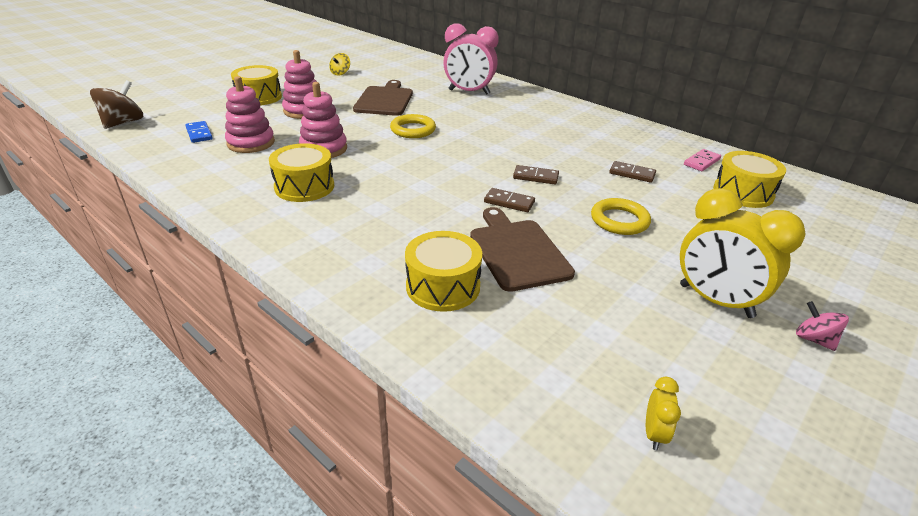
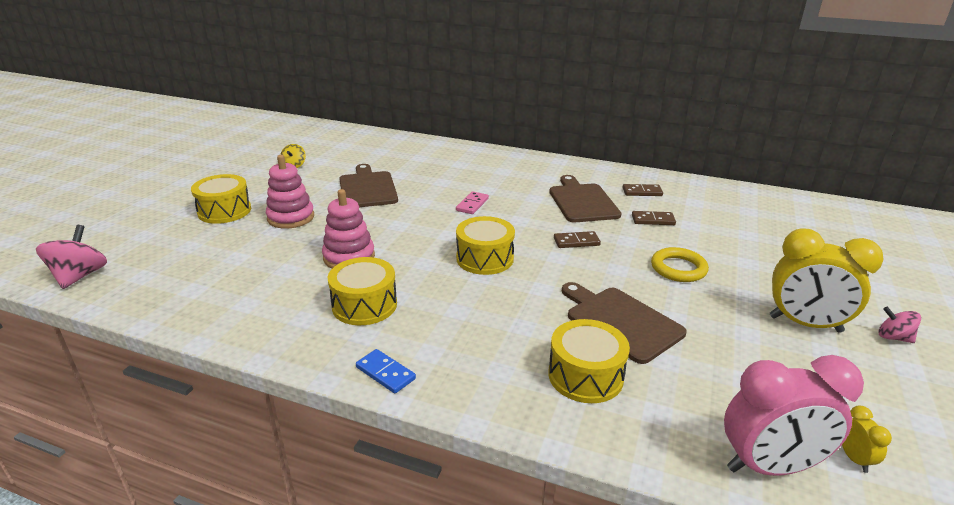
camera: 20 degrees left, 5 degrees down
(123, 123) = (80, 276): brown spinning top -> pink spinning top
(199, 134) = (190, 270): blue domino -> blue domino (385, 373)
(251, 143) = (262, 268): pink stacking toy -> none
(413, 130) = (423, 216): yellow ring -> none
(469, 92) = (444, 164): pink clock -> pink clock (769, 466)
(509, 202) = (574, 273): brown domino -> brown domino (642, 192)
(573, 145) = (582, 201): none -> brown cutting board
(701, 162) = (697, 196): pink domino -> pink domino (472, 204)
(743, 193) = (749, 218): yellow drum -> yellow drum (485, 258)

